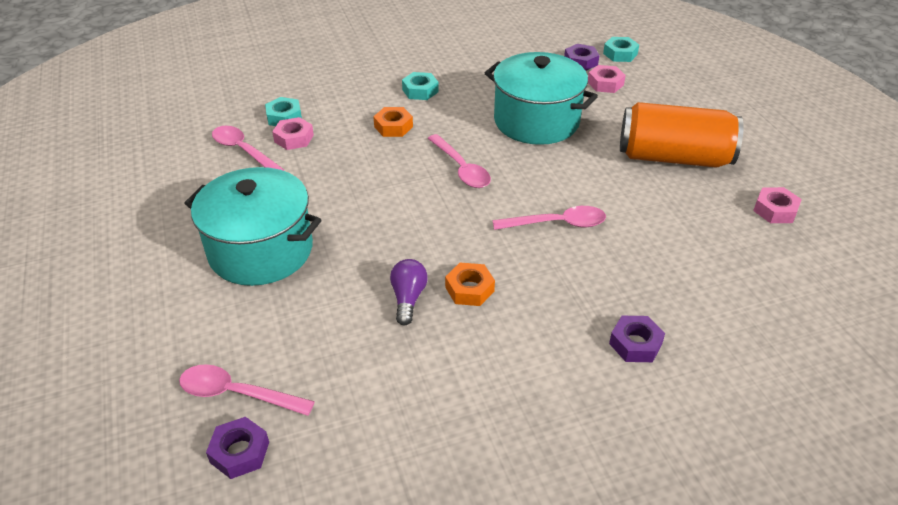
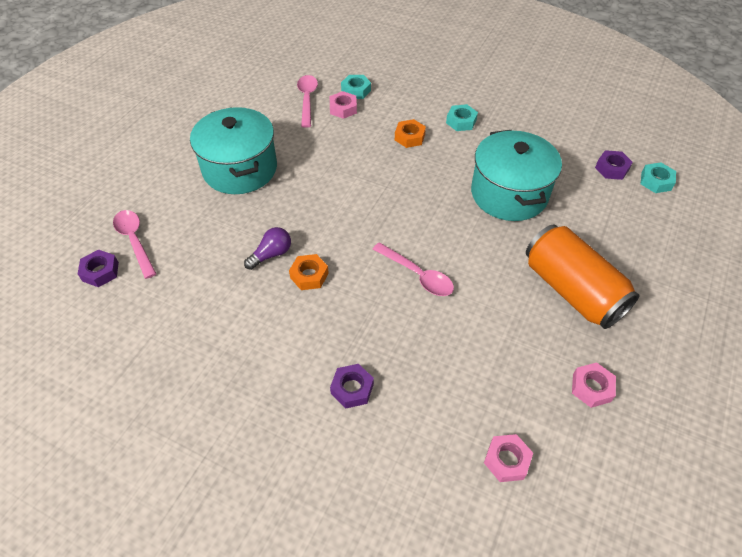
camera: 45 degrees right, 10 degrees up
(461, 168) = (411, 194): pink spoon -> none
(605, 83) = (605, 198): pink nut -> pink nut (507, 460)

